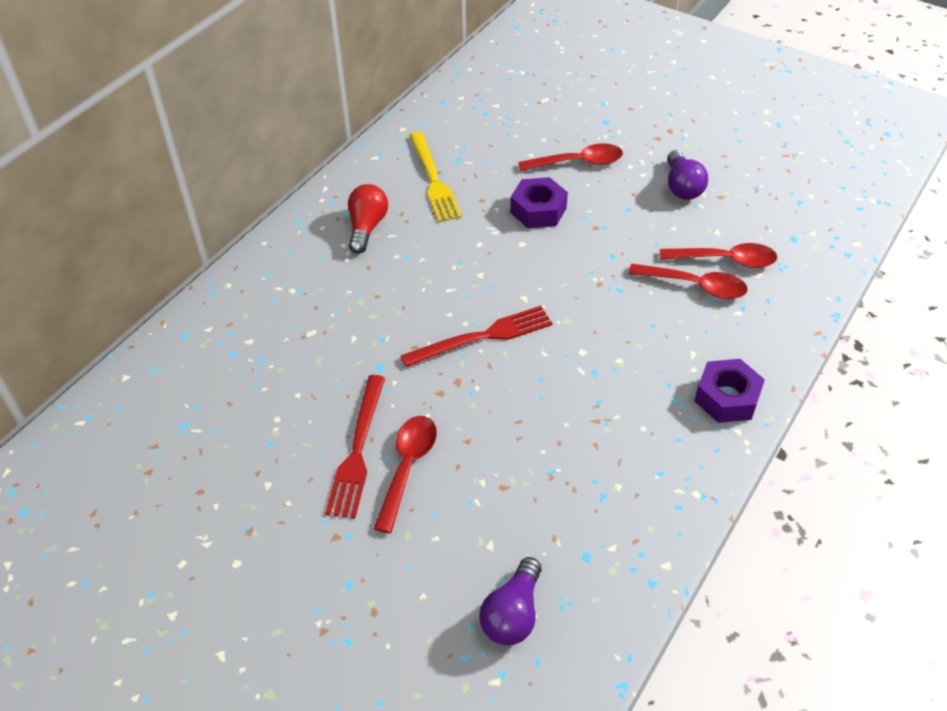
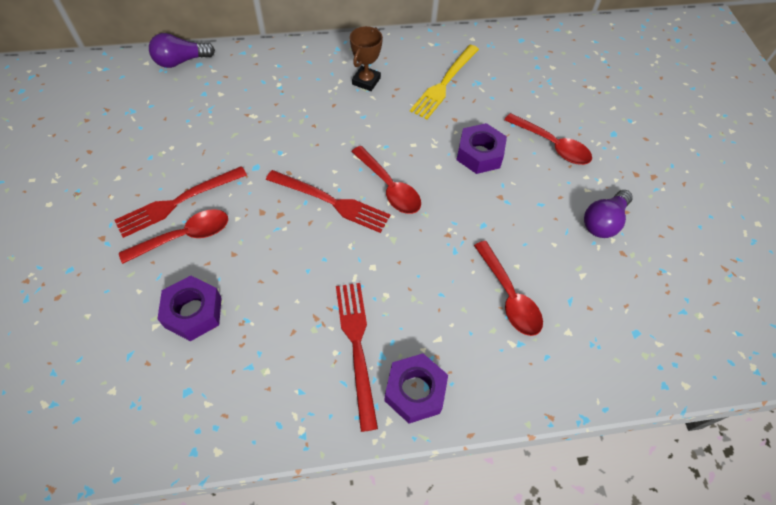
camera: 45 degrees right, 10 degrees up
(367, 227) = (366, 81): red light bulb -> brown trophy
(504, 506) = (193, 312): none -> purple nut
(513, 614) = (106, 378): purple light bulb -> purple light bulb (181, 61)
(651, 409) = (357, 346): none -> red fork
(725, 260) = (558, 299): red spoon -> red spoon (389, 187)

